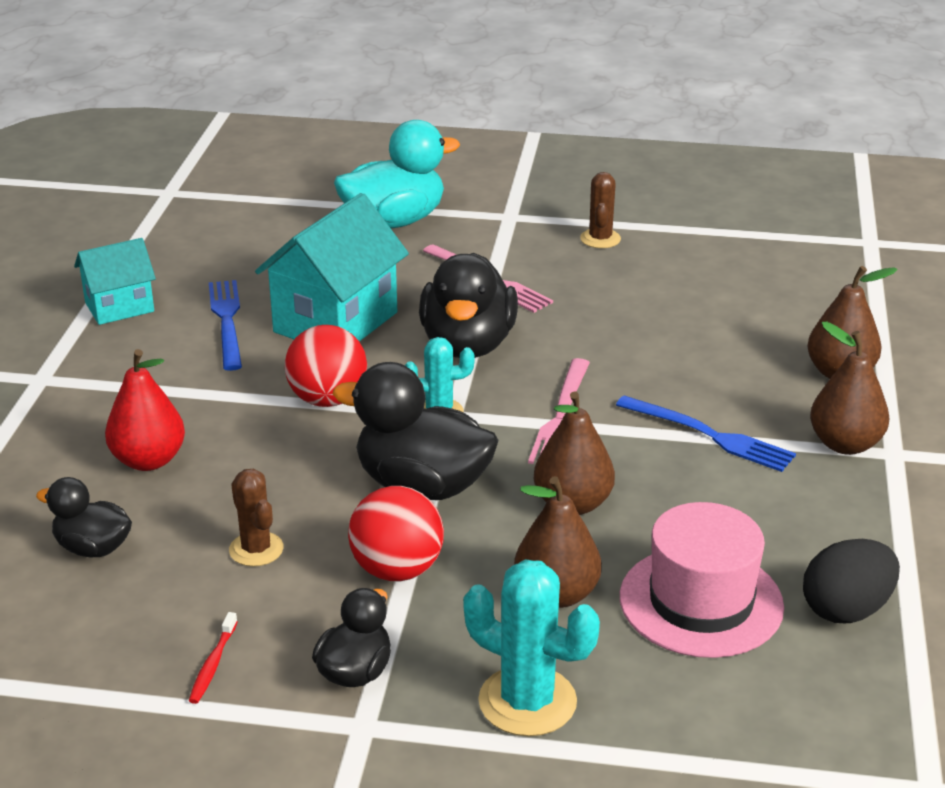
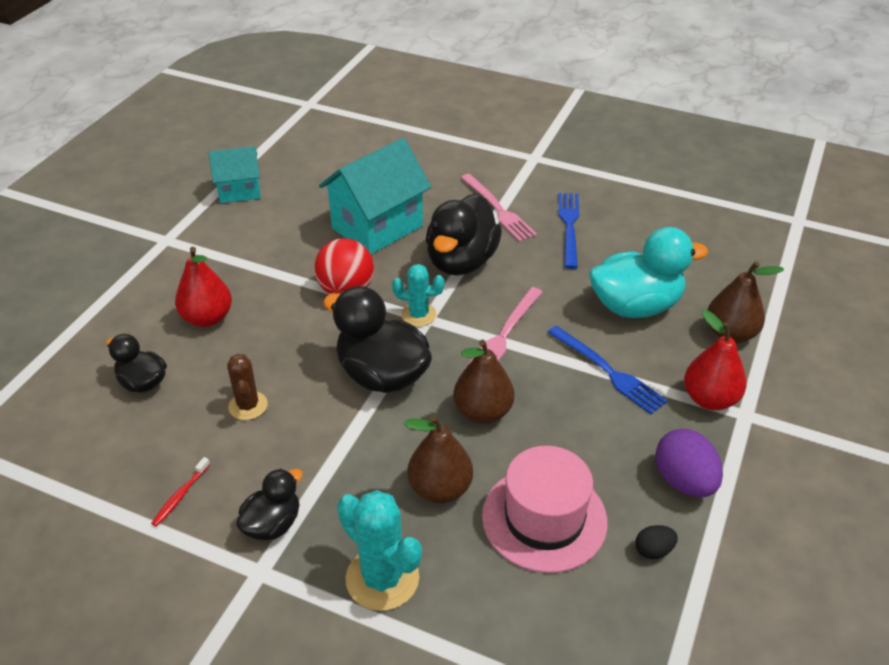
camera: 15 degrees right, 10 degrees up
(227, 321) = (305, 214): blue fork -> blue fork (569, 227)
(394, 221) = (451, 150): turquoise duck -> turquoise duck (635, 306)
(397, 570) = (336, 443): red ball -> none
(600, 239) = (592, 186): brown cactus -> none
(845, 444) = (709, 399): brown pear -> red pear
(846, 610) = (653, 550): black egg -> black egg, size x0.52
(851, 533) = (684, 481): none -> purple egg

